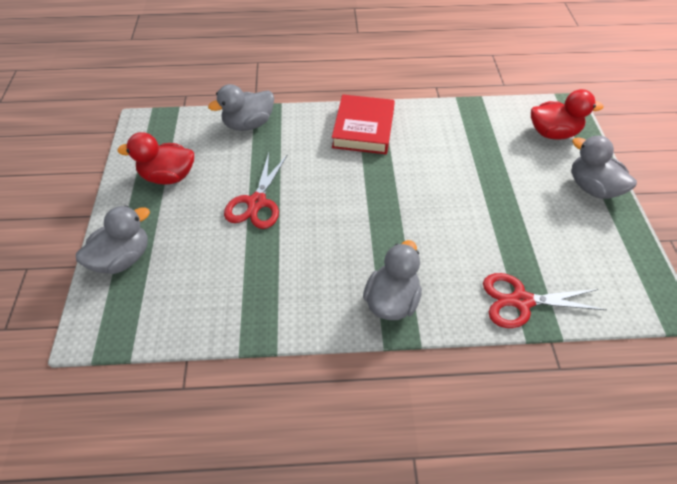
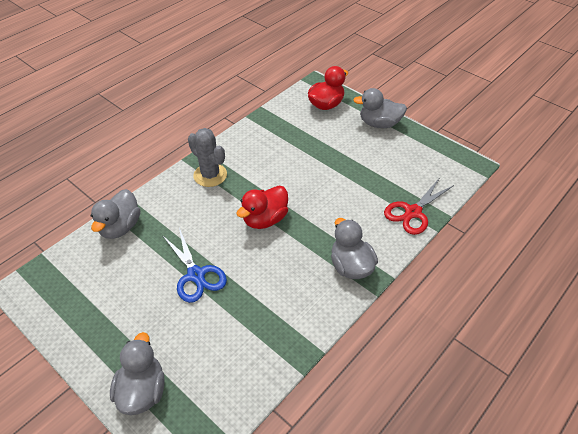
camera: 45 degrees left, 5 degrees down
(168, 176) = (102, 308): red duck -> red duck (265, 219)
(257, 202) = (196, 275): red scissors -> blue scissors
(363, 129) = (210, 175): red book -> grey cactus

